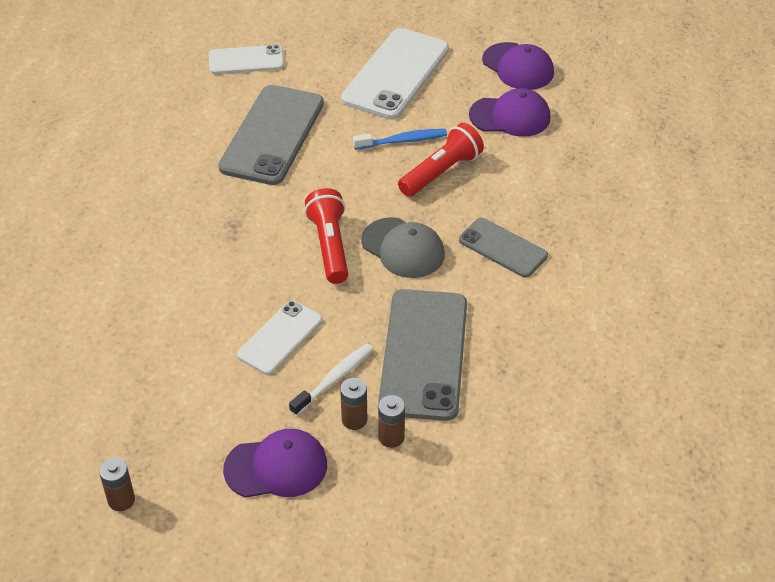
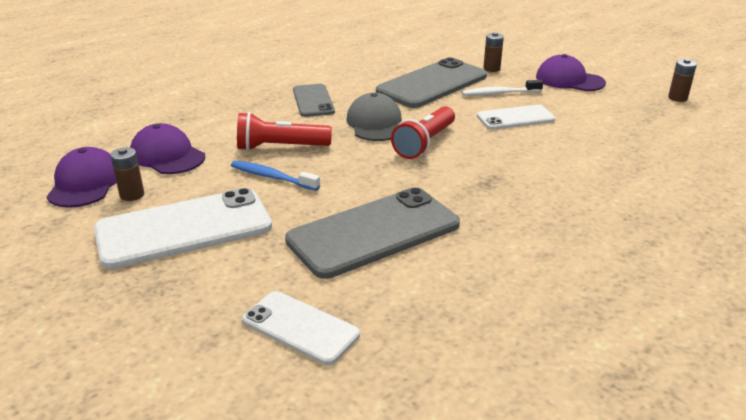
camera: 140 degrees left, 15 degrees down
(354, 420) = (505, 79): brown battery -> brown battery (132, 195)

